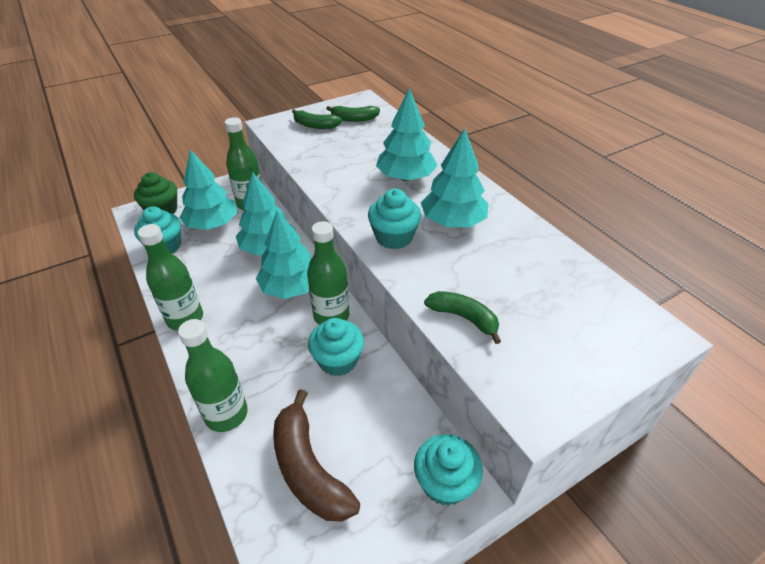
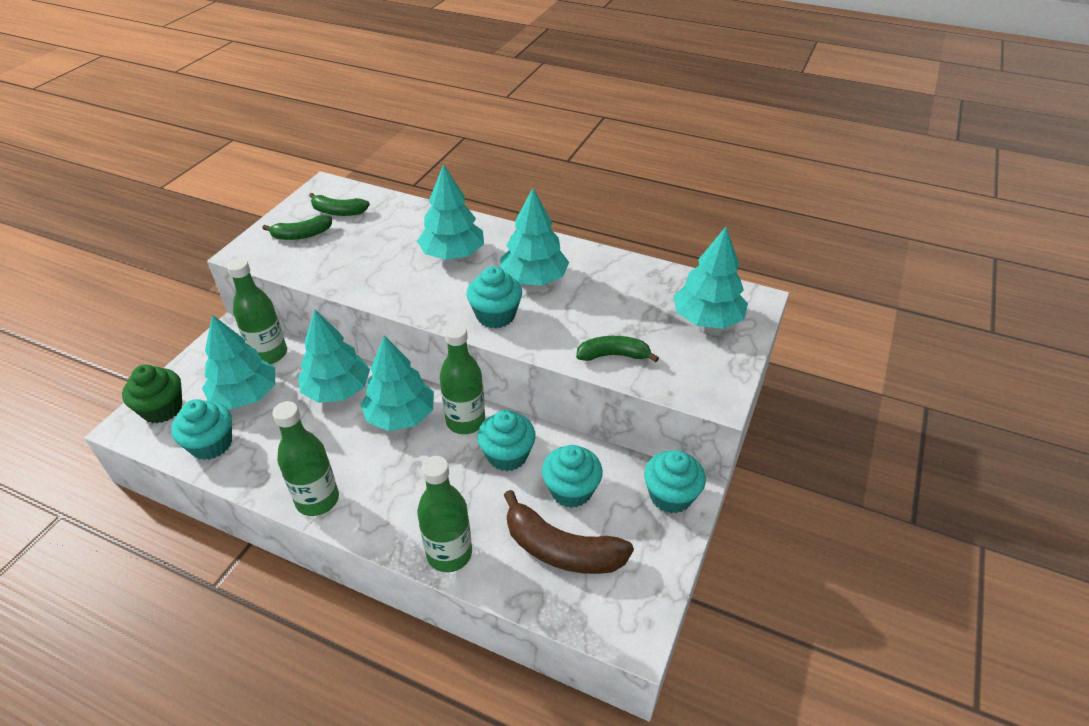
camera: 35 degrees left, 0 degrees up
(354, 119) = (338, 212): green banana -> green banana turned 45 degrees clockwise
(361, 421) = (571, 490): none -> turquoise cupcake
(589, 329) = (707, 319): none -> turquoise tree

